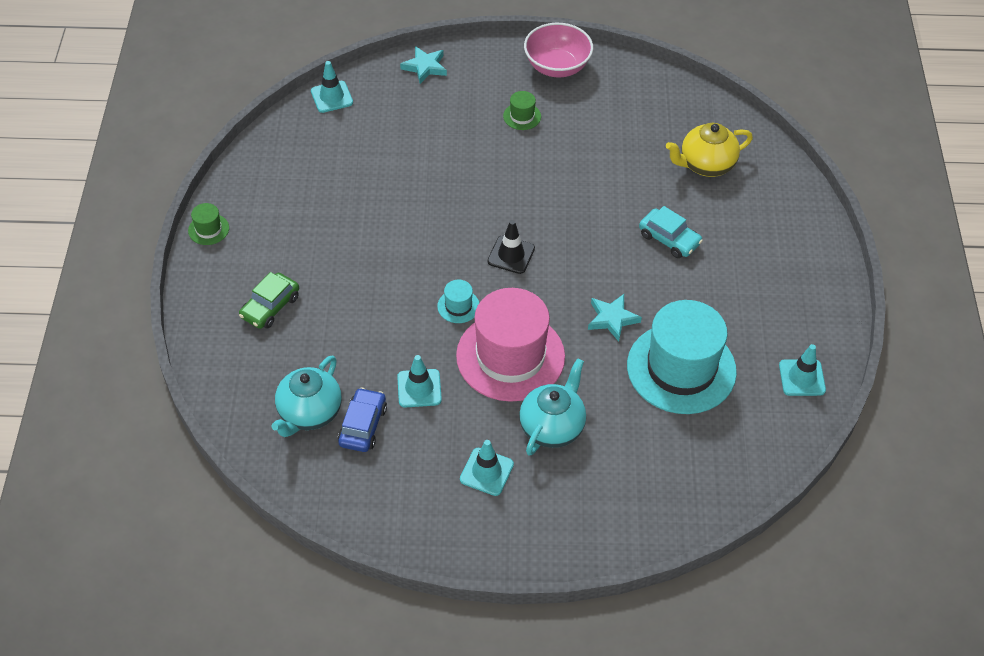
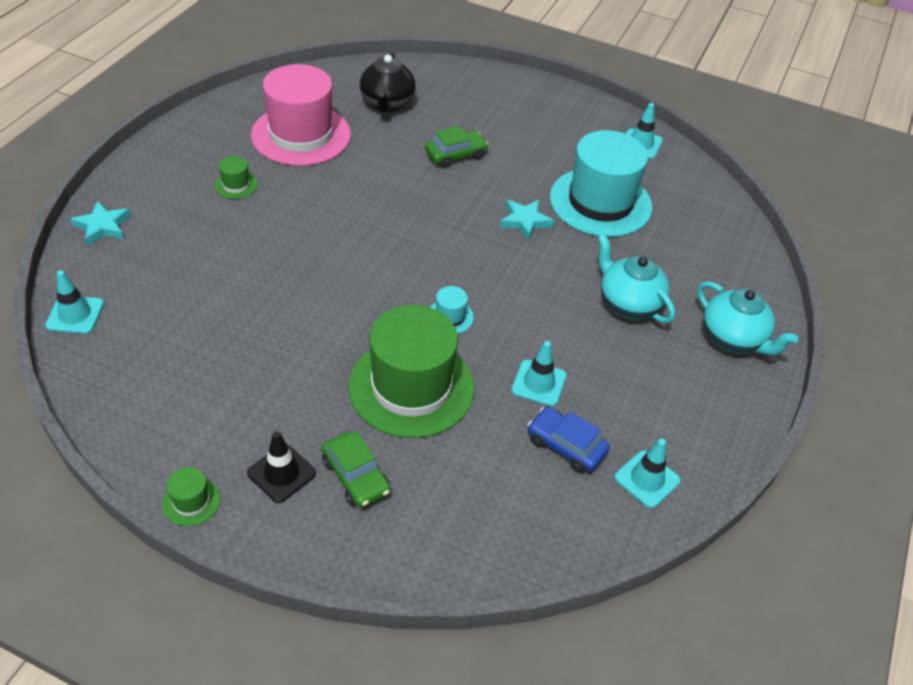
camera: 70 degrees left, 5 degrees down
(309, 413) = (528, 488): turquoise teapot -> turquoise teapot (733, 339)
(369, 308) = (411, 387): none -> green hat
(486, 472) = (661, 368): turquoise traffic cone -> turquoise traffic cone (647, 479)
(510, 356) = (532, 302): pink hat -> pink hat (301, 135)
(511, 255) = (408, 257): black traffic cone -> black traffic cone (281, 473)
(557, 66) = (191, 140): pink bowl -> none
(669, 239) = (455, 155): turquoise car -> green car
(706, 165) = (387, 104): yellow teapot -> black teapot

